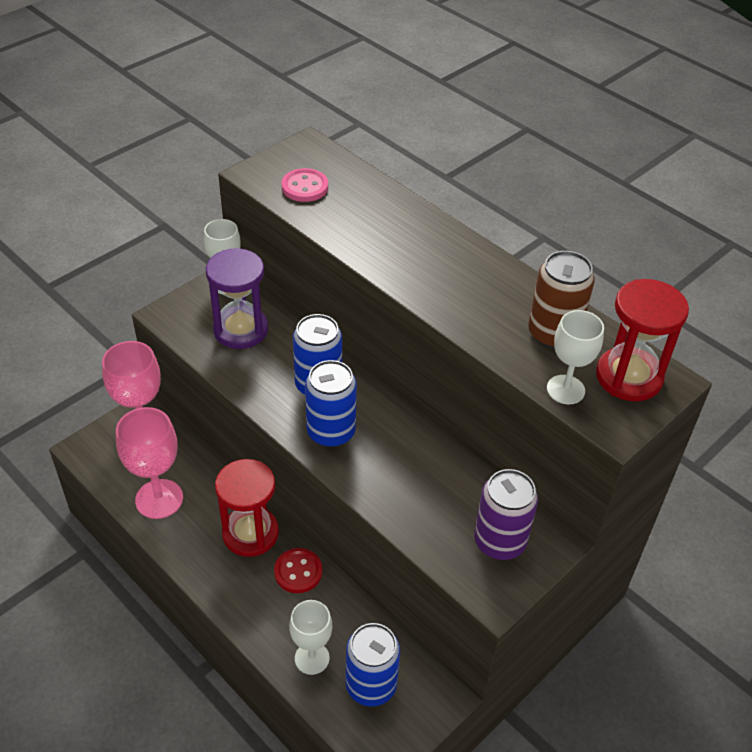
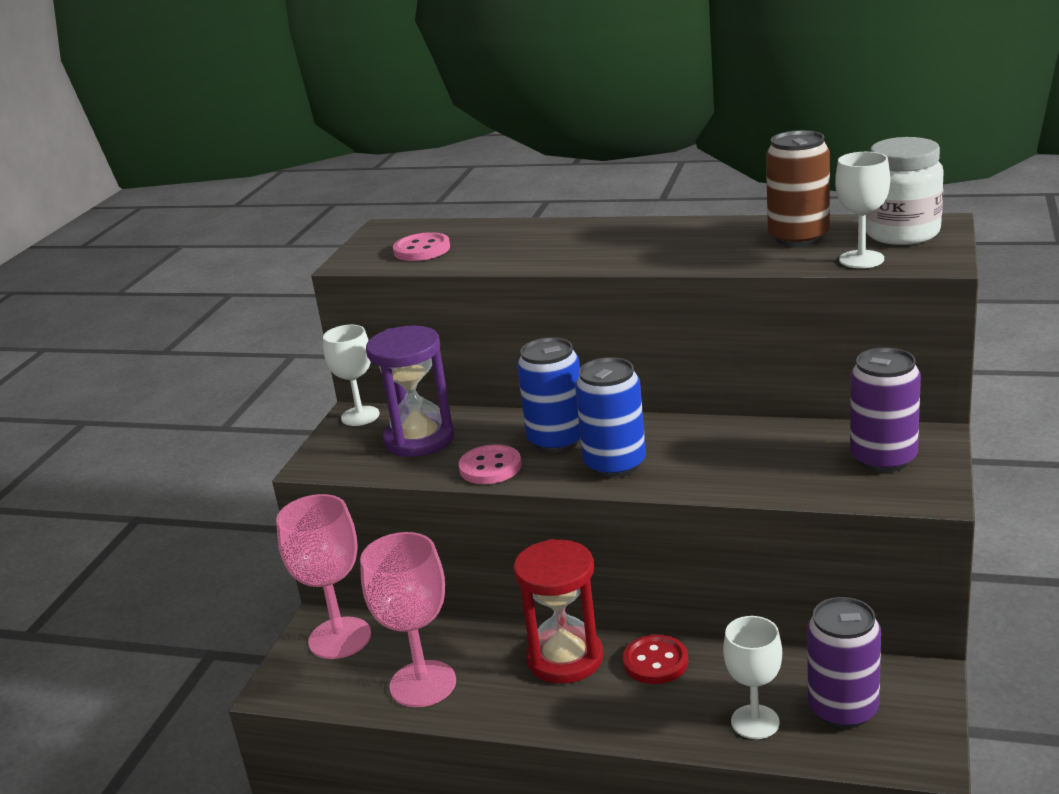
camera: 25 degrees left, 20 degrees down
(257, 385) = (490, 467): none -> pink button
(371, 685) = (843, 709): blue can -> purple can
(628, 377) = (902, 234): red hourglass -> white jar

